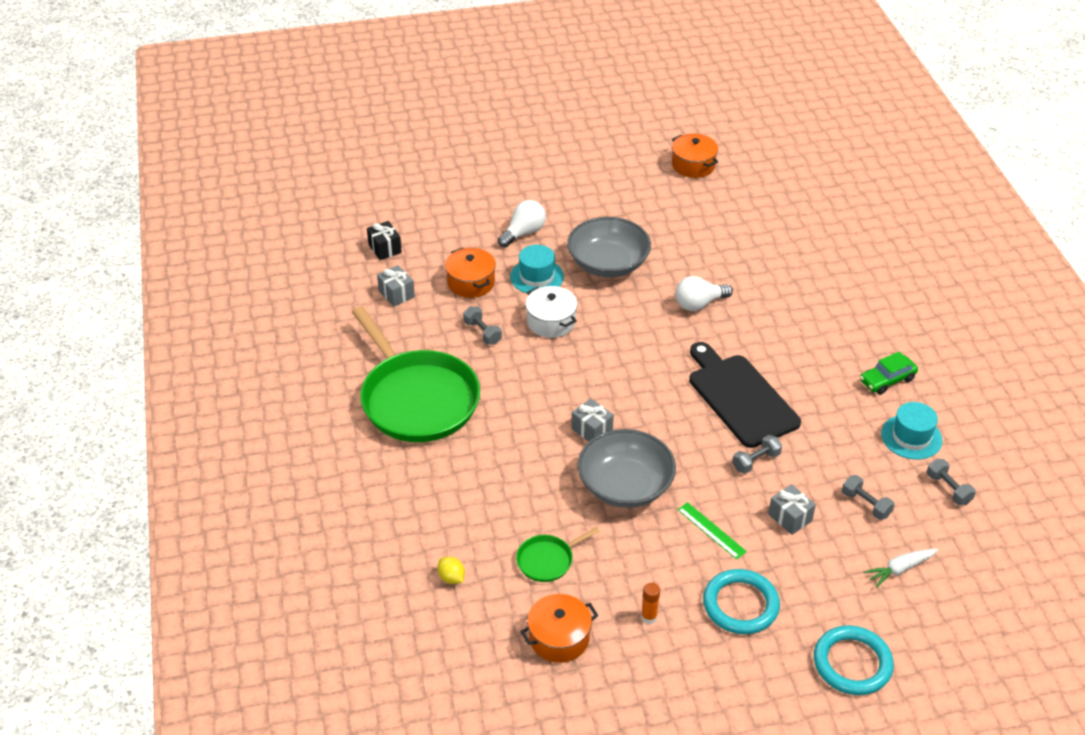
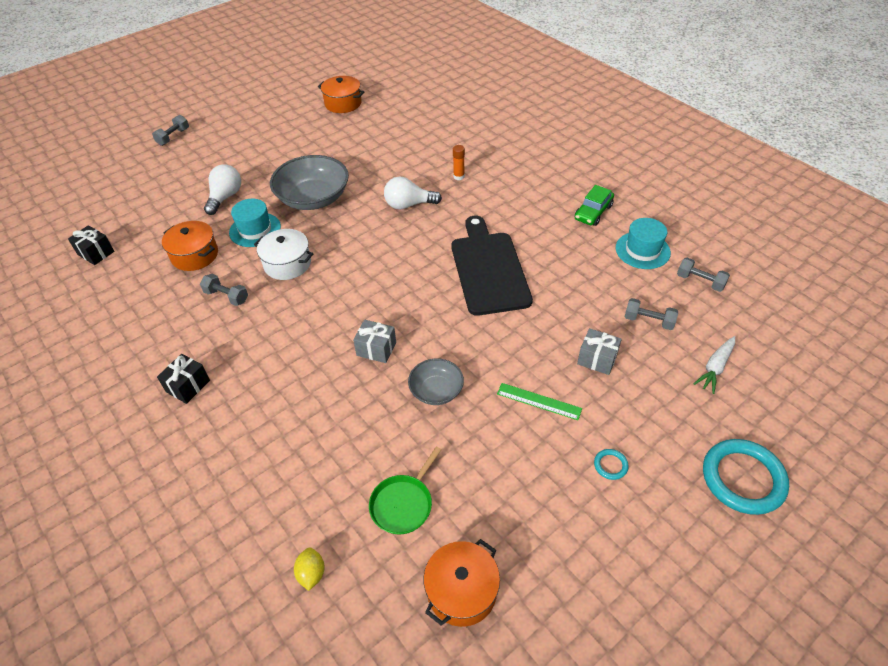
camera: 25 degrees left, 5 degrees up
(396, 294) = (124, 290): grey gift -> none
(417, 399) = (188, 386): green pan -> black gift
(451, 578) = (311, 573): yellow lemon -> yellow lemon turned 60 degrees clockwise
(625, 485) = (436, 390): grey bowl -> grey bowl, size x0.55
(649, 617) = (536, 520): orange glue stick -> orange glue stick (459, 176)
(699, 304) = (408, 205): white light bulb -> white light bulb turned 45 degrees clockwise
(740, 397) = (489, 269): black cutting board -> black cutting board turned 45 degrees clockwise
(740, 605) = (610, 465): turquoise ring -> turquoise ring, size x0.42
(756, 461) = (536, 320): grey dumbbell -> grey dumbbell (173, 137)

